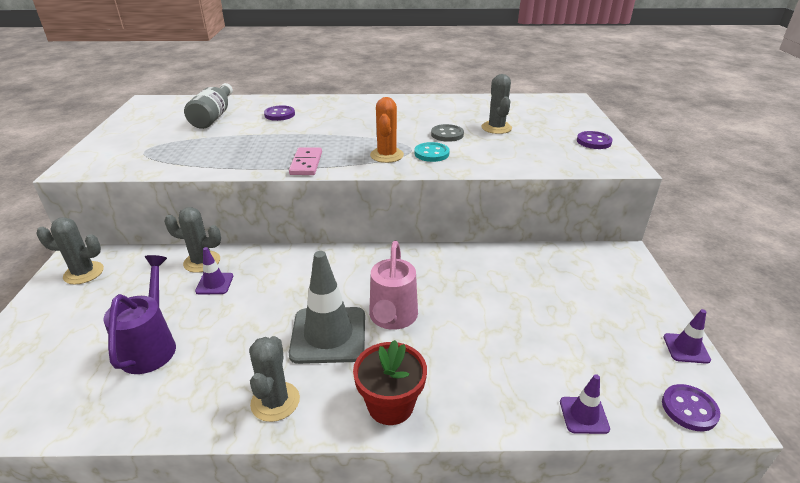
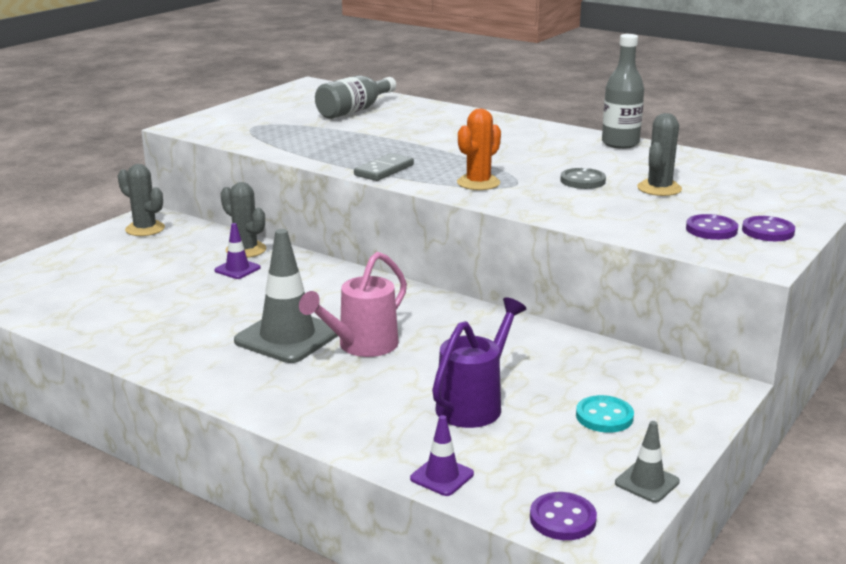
camera: 35 degrees right, 10 degrees down
(151, 346) = (142, 294): purple watering can -> purple watering can (474, 404)
(275, 401) = (190, 362): grey cactus -> none
(279, 114) = (423, 122): purple button -> purple button (711, 229)
(306, 163) = (384, 170): pink domino -> grey domino
(390, 405) = (277, 400): red flower pot -> none
(427, 100) = (620, 143): none -> grey bottle
(431, 153) = (531, 193): turquoise button -> turquoise button (604, 416)
(686, 348) = (647, 482): purple traffic cone -> grey traffic cone

